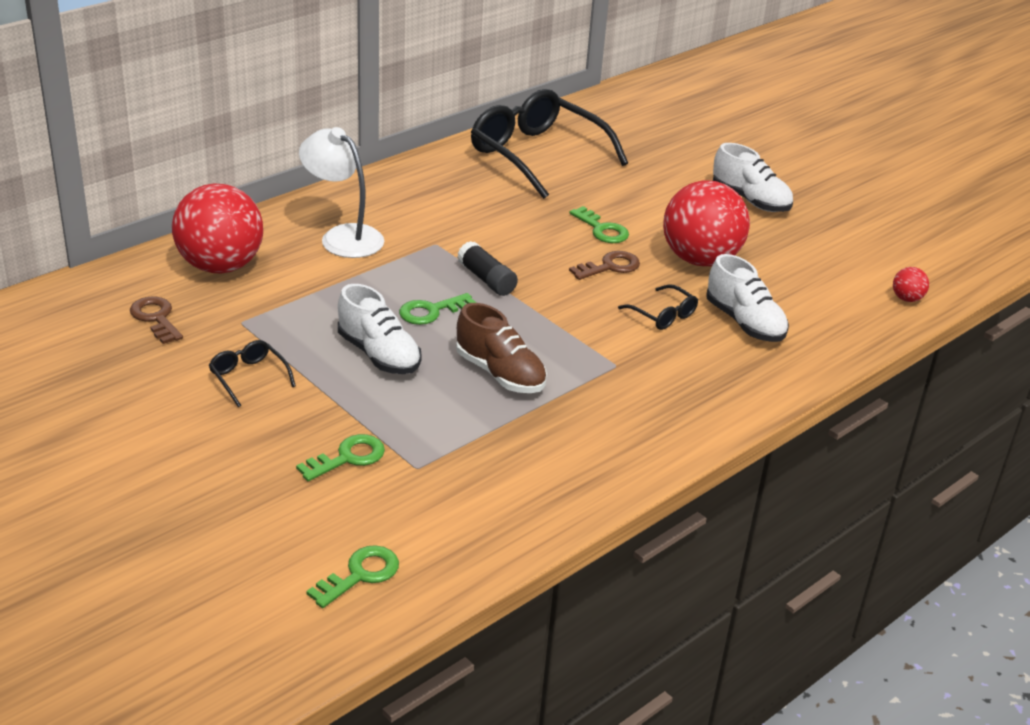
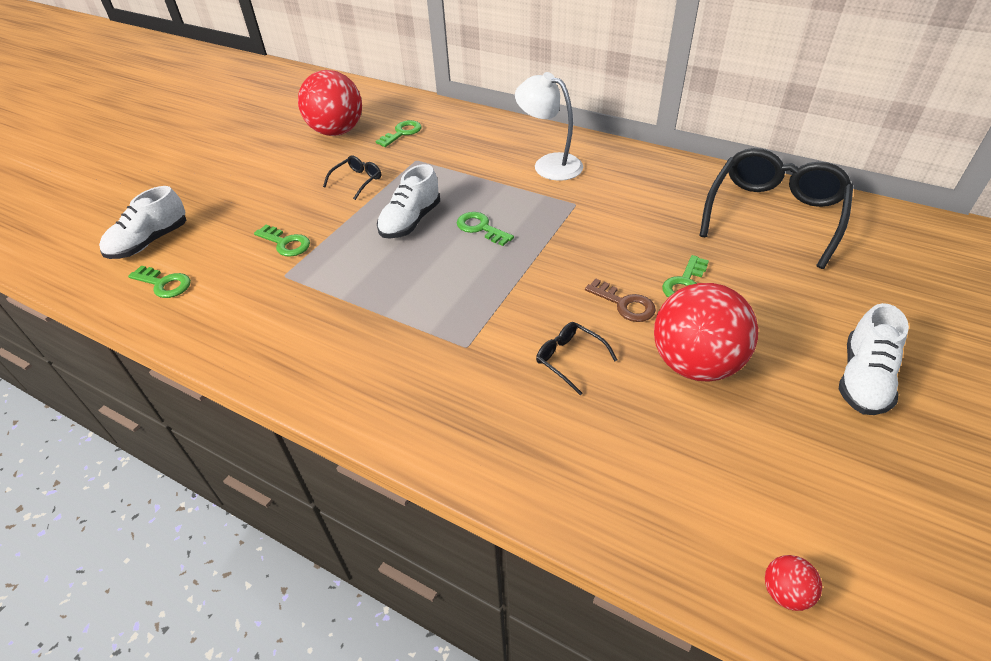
camera: 75 degrees right, 10 degrees up
(156, 318) = (402, 133): brown key -> green key
(220, 266) = (474, 134): red ball -> red ball (337, 131)
(343, 236) = (549, 164): white lamp -> white lamp turned 75 degrees counterclockwise
(486, 279) = (545, 241): black glue stick -> none
(500, 374) = (417, 283): brown shoe -> none
(663, 315) = (569, 359): black glasses -> black glasses turned 105 degrees clockwise
(744, 322) = (601, 425): white shoe -> white shoe (150, 242)

